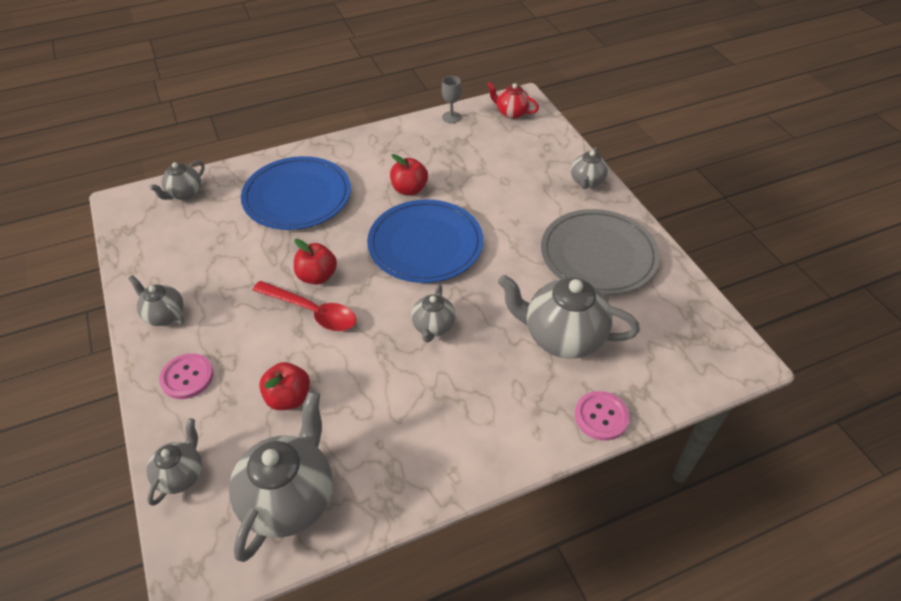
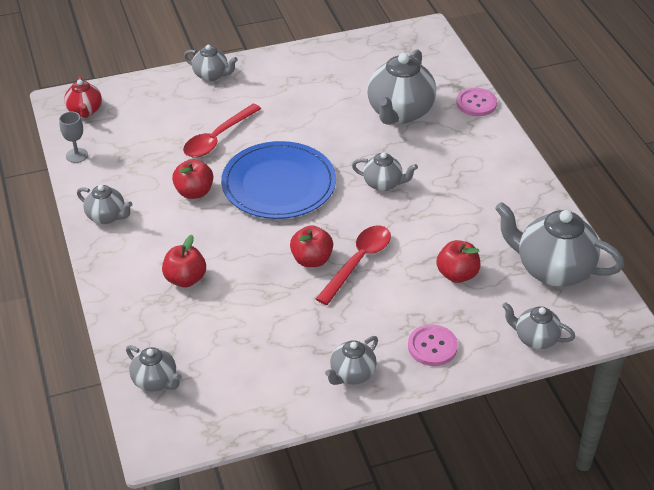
camera: 85 degrees left, 5 degrees down
(297, 196) = (185, 279): blue plate -> red apple
(375, 143) = (107, 216): none -> grey teapot
(489, 196) = (217, 138): none -> red spoon
(511, 113) = (85, 111): red teapot -> red teapot turned 45 degrees counterclockwise
(598, 255) = (310, 82): grey plate -> none

